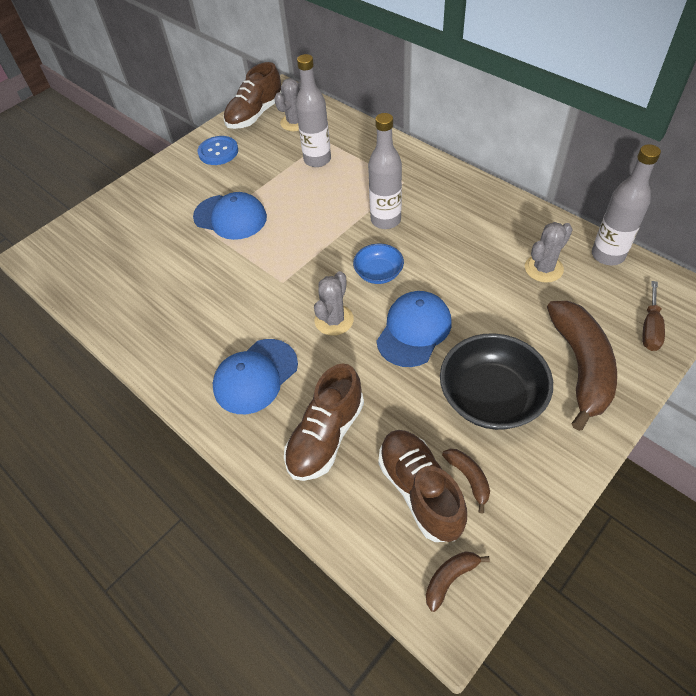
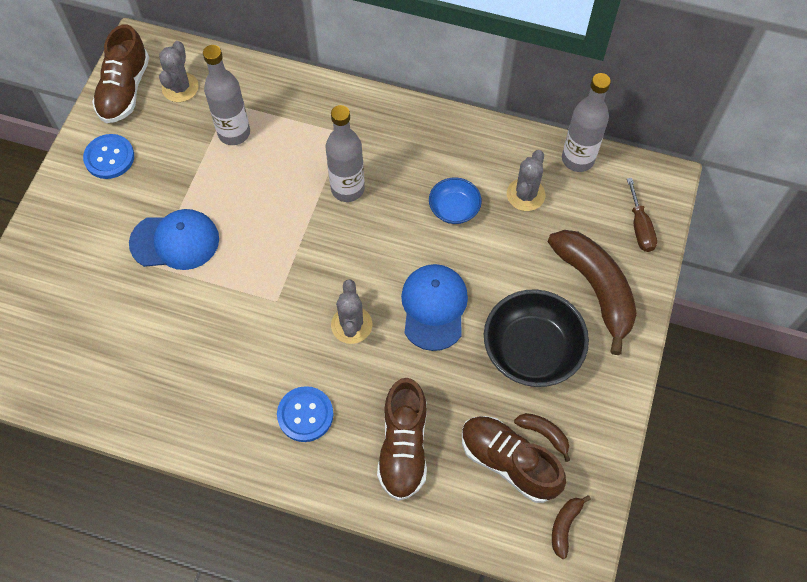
camera: 30 degrees left, 10 degrees up
(255, 376) = (305, 415): blue cap -> blue button
(378, 273) = (370, 256): blue bowl -> blue bowl (454, 209)

